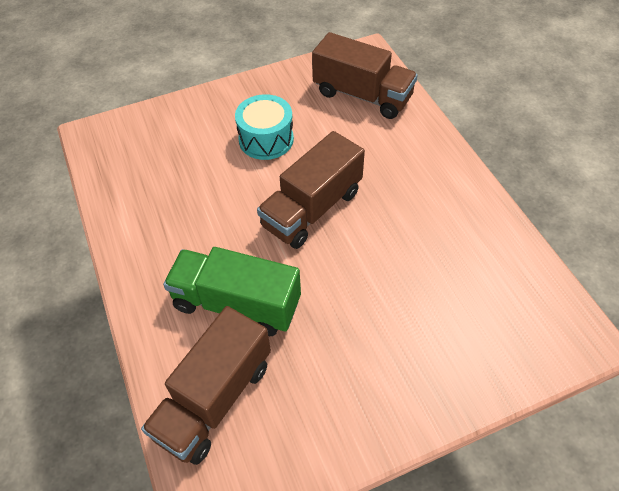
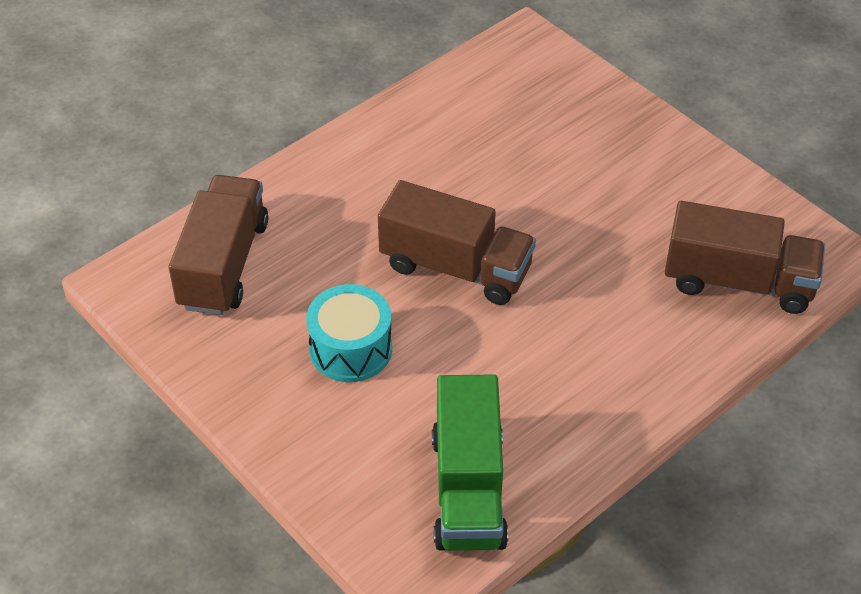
camera: 110 degrees left, 5 degrees down
(236, 304) = (623, 298): green truck -> green truck (468, 489)

